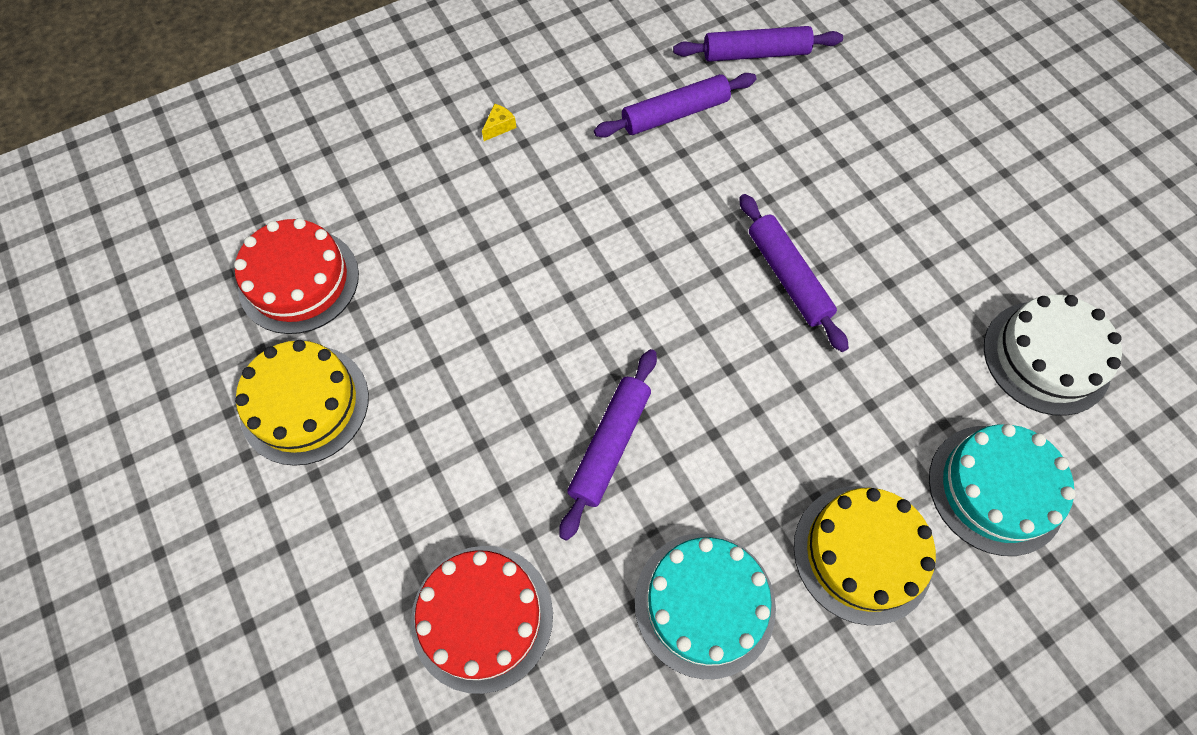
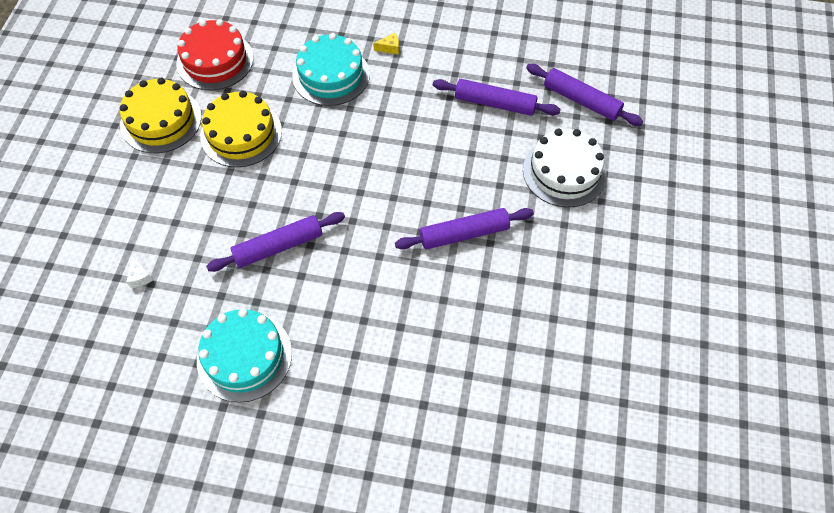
camera: 40 degrees right, 5 degrees down
(482, 617) = (140, 277): red cake -> white cheese
(788, 277) = (464, 234): purple rolling pin -> purple rolling pin turned 60 degrees clockwise
(862, 553) = (349, 400): yellow cake -> yellow cake (241, 134)
(996, 489) = (459, 431): turquoise cake -> turquoise cake (331, 75)
(1046, 357) = (572, 390): white cake -> white cake (564, 172)

